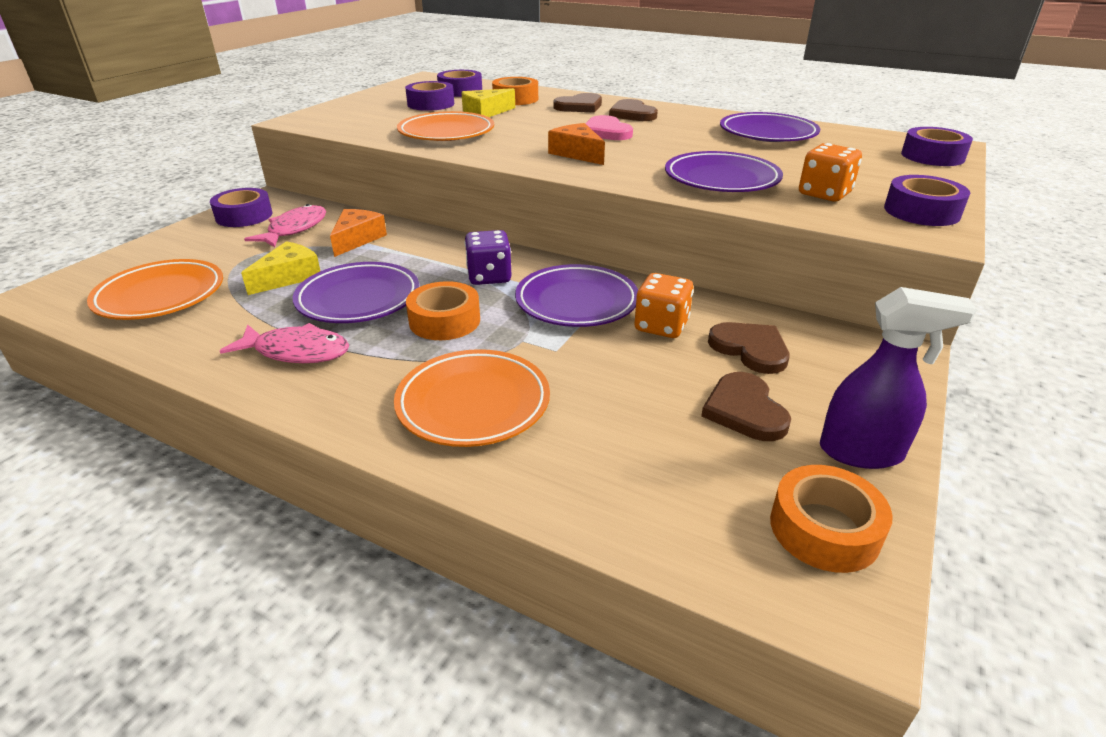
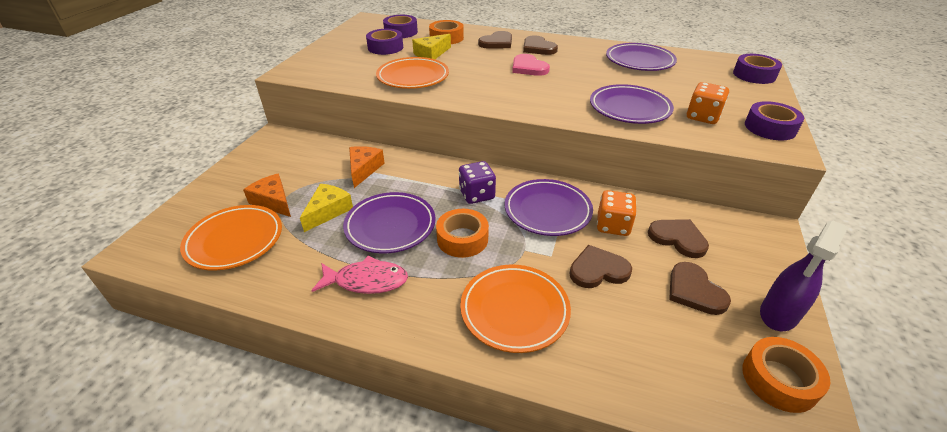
camera: 10 degrees left, 5 degrees up
(244, 216) = (265, 155): purple tape -> none
(294, 229) = (311, 164): pink fish -> none
(577, 153) = (519, 91): orange cheese -> orange cheese (273, 201)
(614, 372) = (598, 270): none -> brown heart
(862, 452) = (778, 315): purple spray bottle -> purple spray bottle turned 135 degrees clockwise

